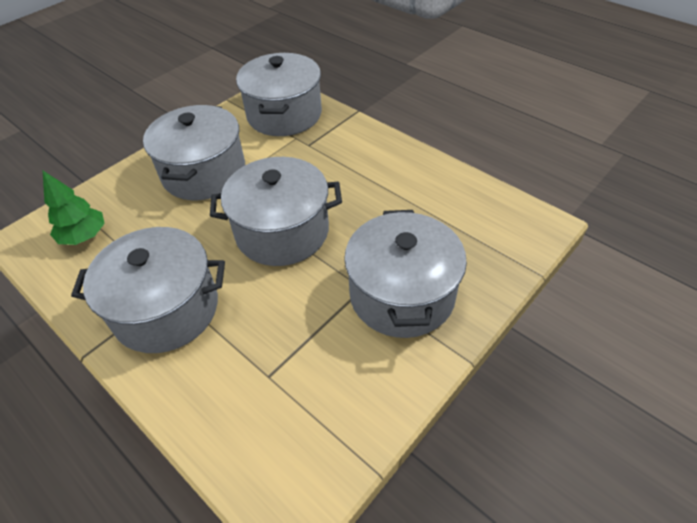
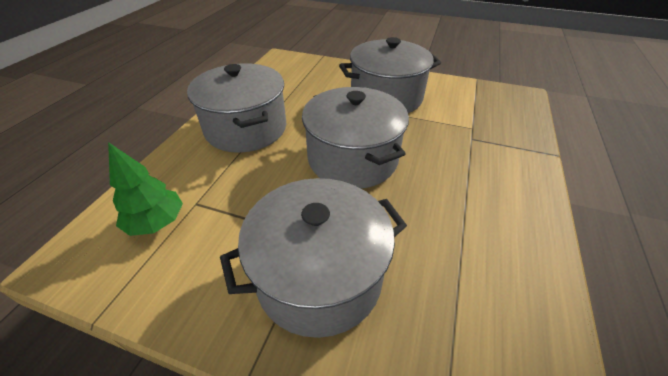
camera: 65 degrees right, 5 degrees down
(84, 236) = (294, 75): green tree -> green tree (157, 222)
(284, 114) = (494, 112): grey pot -> none

